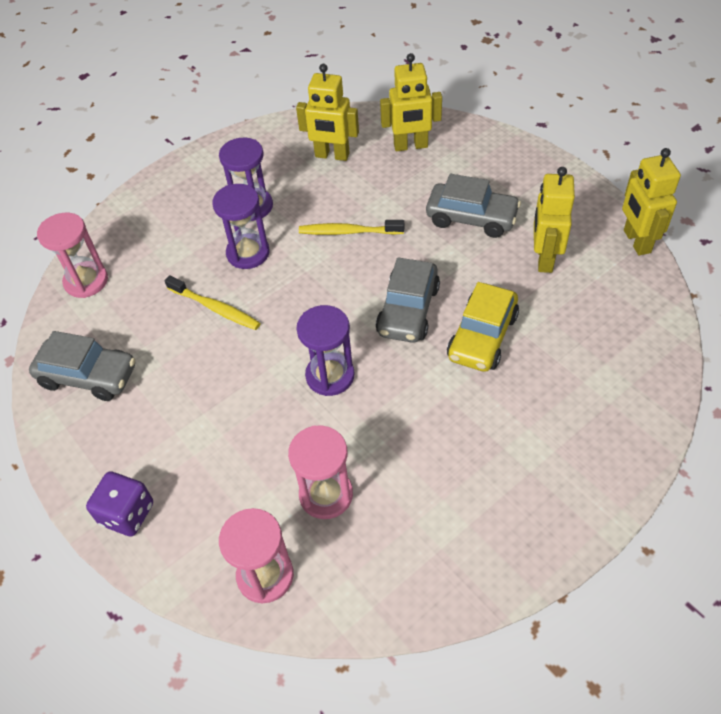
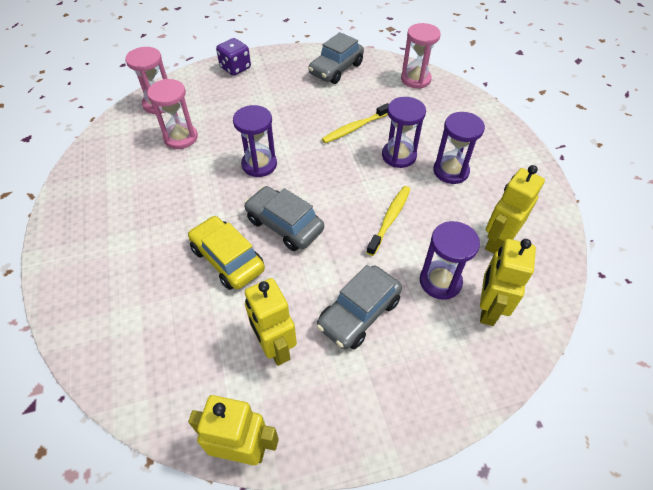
camera: 110 degrees right, 0 degrees up
(402, 179) = (440, 281): none -> purple hourglass
(544, 258) = (275, 347): yellow robot -> yellow robot turned 150 degrees counterclockwise

